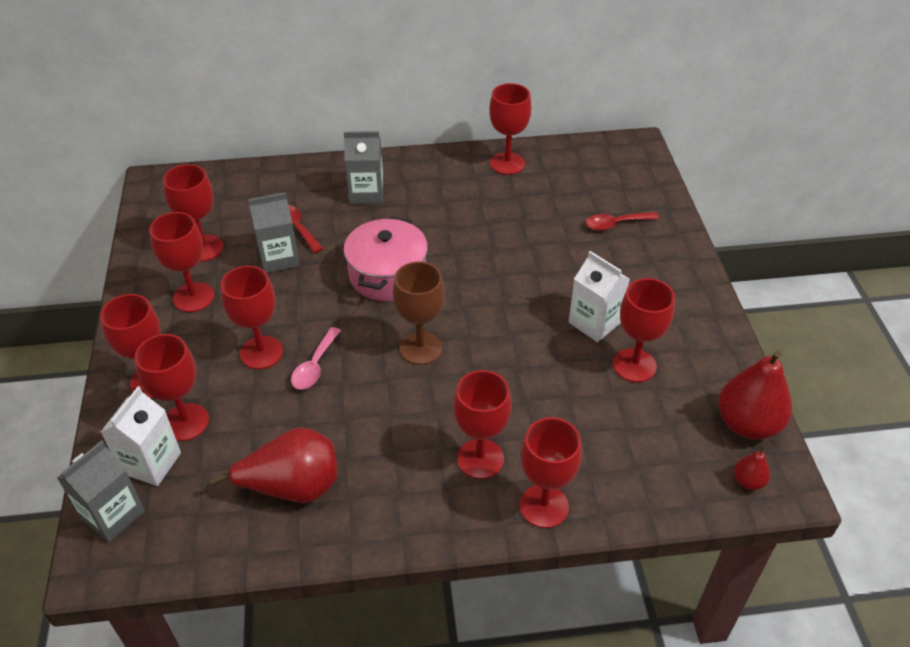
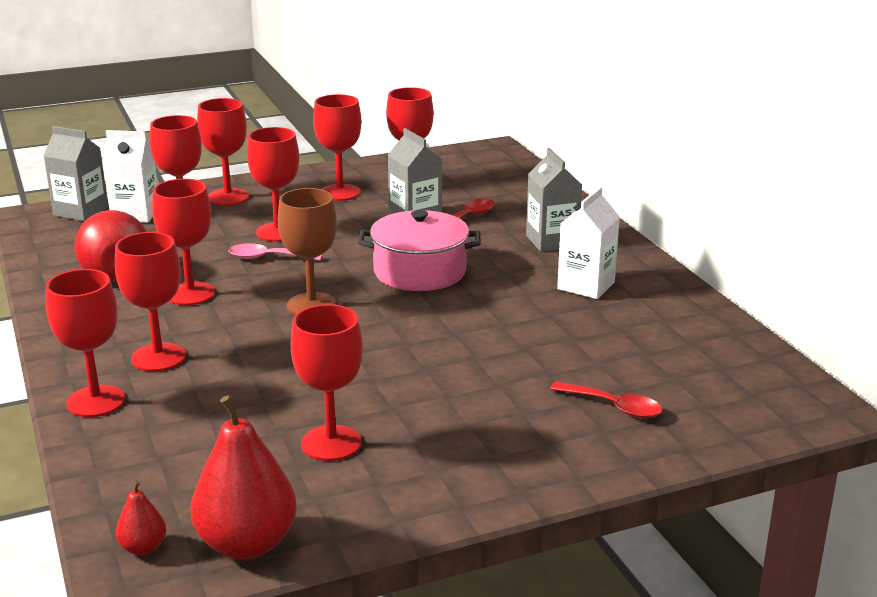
camera: 75 degrees right, 20 degrees down
(507, 163) = (682, 314): red goblet -> red goblet (190, 294)
(594, 322) = (399, 407): white carton -> white carton (586, 286)
(616, 224) = (613, 406): red spoon -> red spoon turned 150 degrees clockwise

